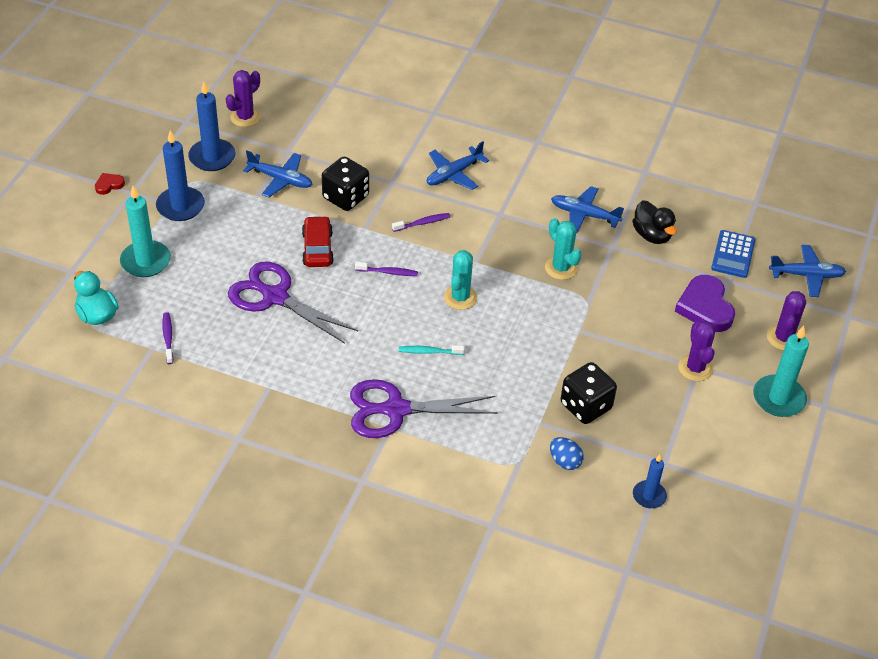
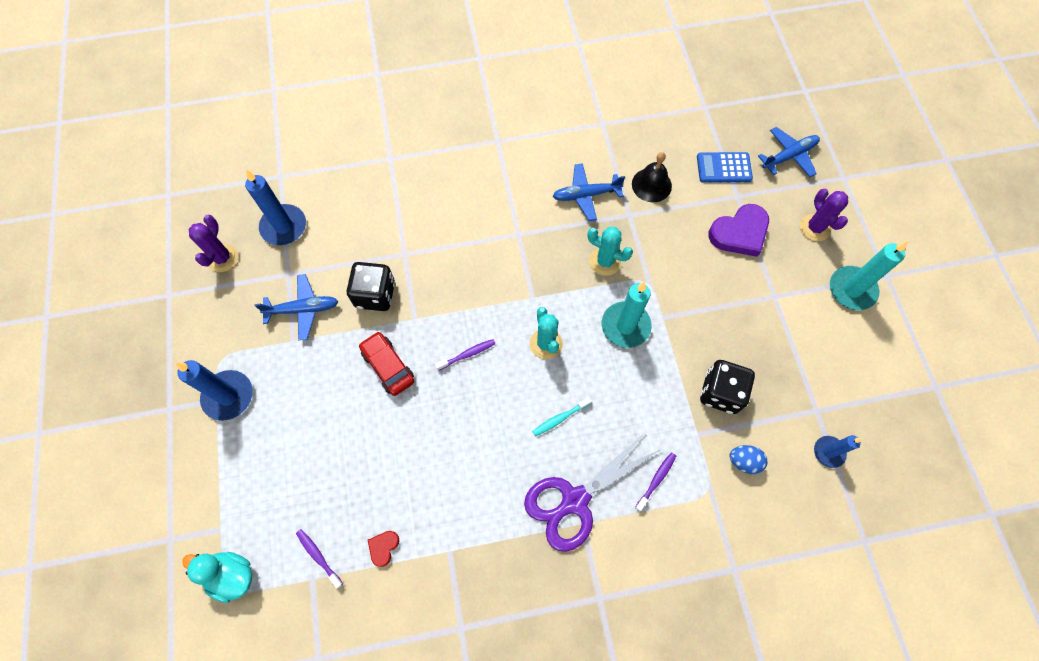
camera: 30 degrees left, 20 degrees up
(109, 185) = (140, 413): red heart -> red heart (383, 547)
(145, 261) = (237, 481): turquoise candle -> turquoise candle (625, 326)
(212, 157) = (221, 322): blue candle -> blue candle (284, 226)
(275, 297) = (387, 445): purple scissors -> none
(423, 223) = (461, 283): purple toothbrush -> purple toothbrush (656, 480)
(453, 174) = (451, 214): blue plane -> none
(652, 235) = (651, 185): black duck -> black bell
(695, 368) = (774, 299): purple cactus -> none
(705, 307) = (739, 233): purple heart -> purple heart turned 75 degrees counterclockwise
(733, 254) = (724, 168): blue calculator -> blue calculator turned 105 degrees clockwise

